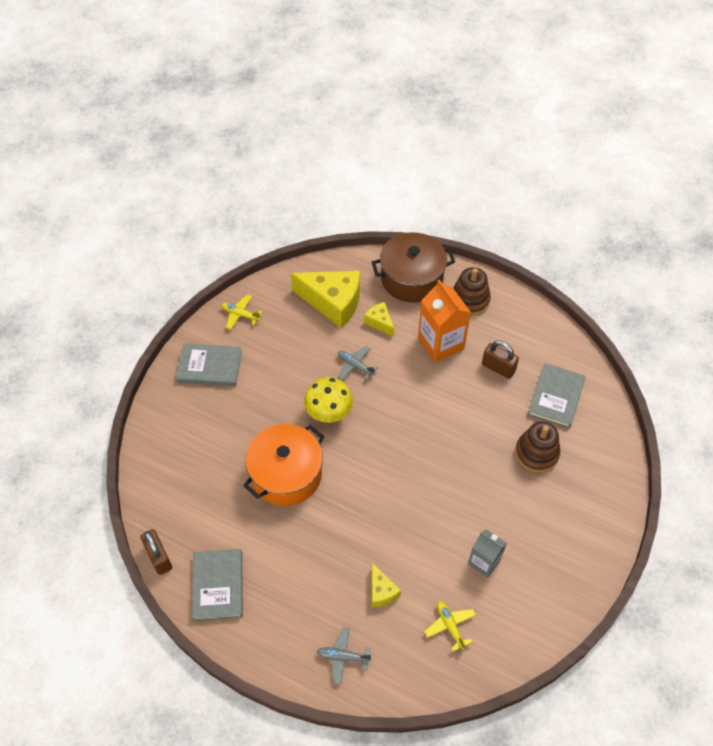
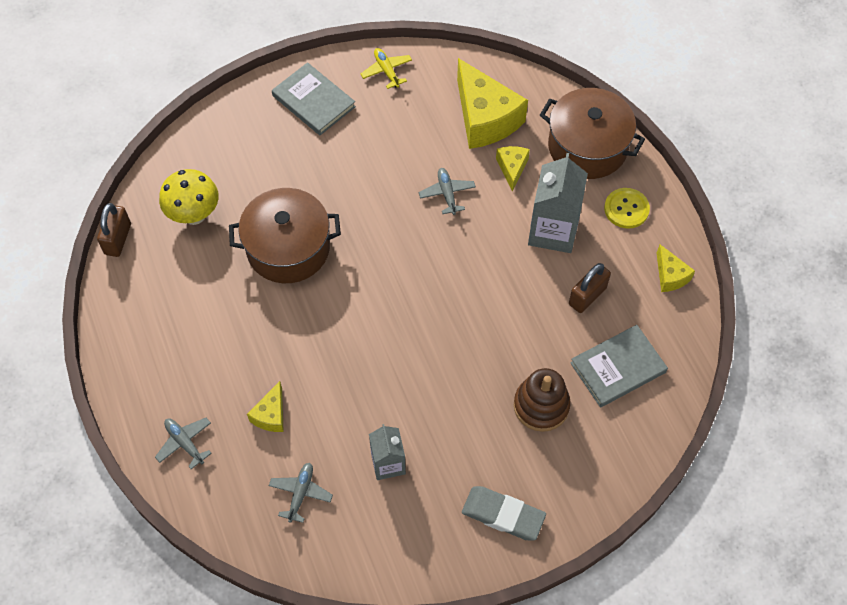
camera: 40 degrees right, 5 degrees up
(218, 586) = (141, 300): grey book -> none
(286, 474) = (288, 248): orange pot -> brown pot
(329, 414) = (378, 222): yellow mushroom -> yellow mushroom (194, 215)
(440, 343) = (553, 231): orange carton -> grey carton
(450, 626) = (300, 493): yellow plane -> grey plane
(469, 300) = (626, 209): brown stacking toy -> yellow button
(498, 368) = (587, 296): brown padlock -> brown padlock turned 60 degrees clockwise
(531, 322) = (670, 276): none -> yellow cheese
(579, 536) = (503, 515): none -> grey eraser

